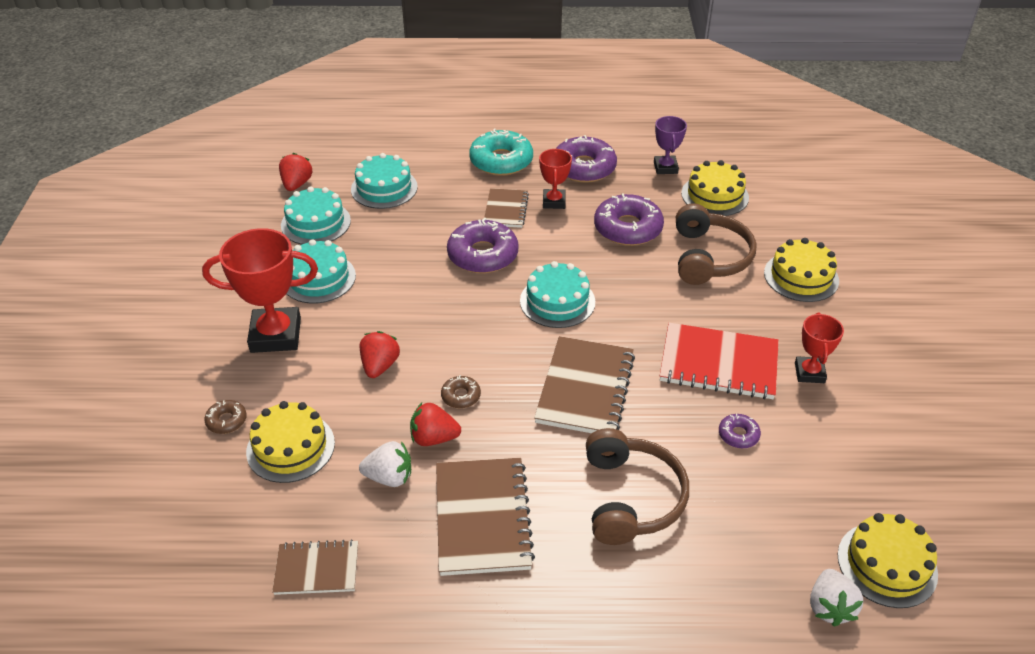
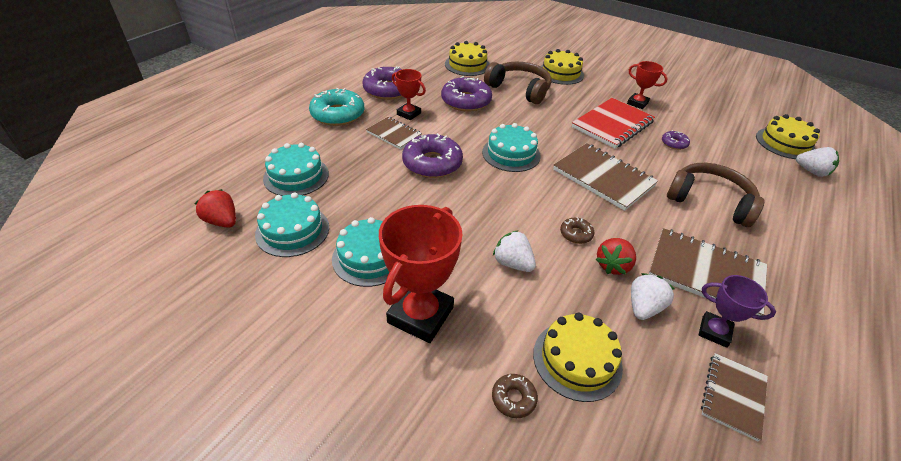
camera: 60 degrees left, 0 degrees up
(380, 366) = (512, 263): red strawberry -> white strawberry
(665, 168) = (423, 67): purple trophy -> purple trophy (714, 331)

